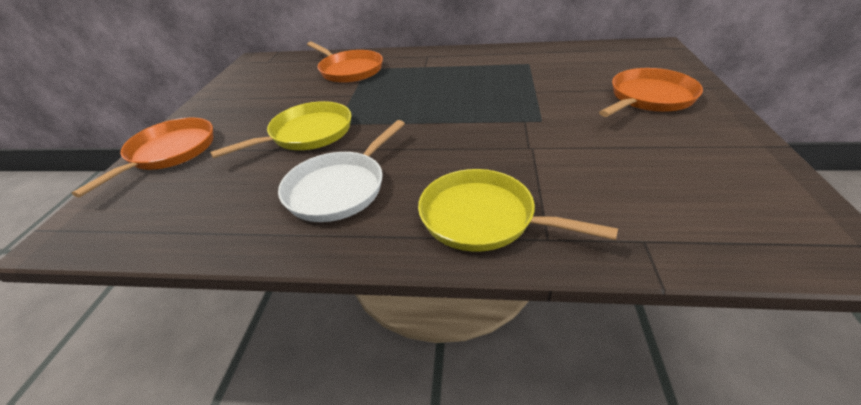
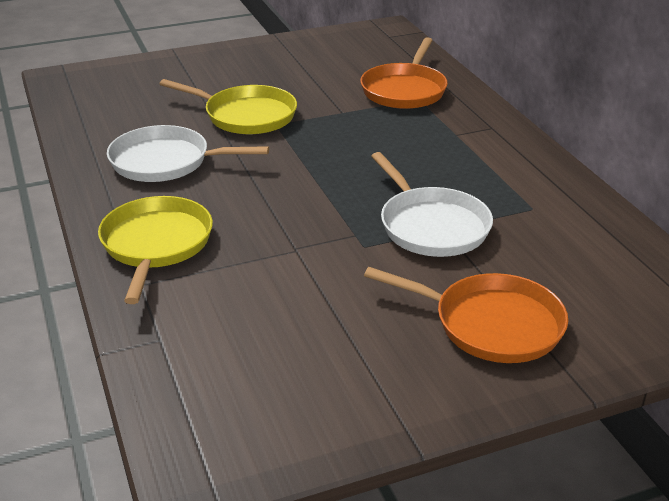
camera: 60 degrees right, 5 degrees down
(169, 152) = (178, 66): orange pan -> none
(530, 94) = (431, 226): none -> white pan

